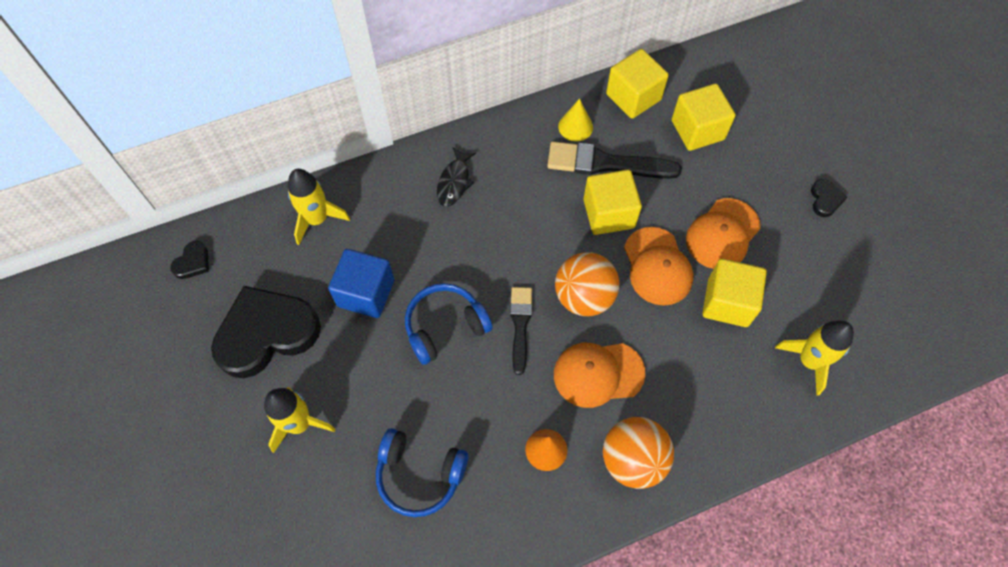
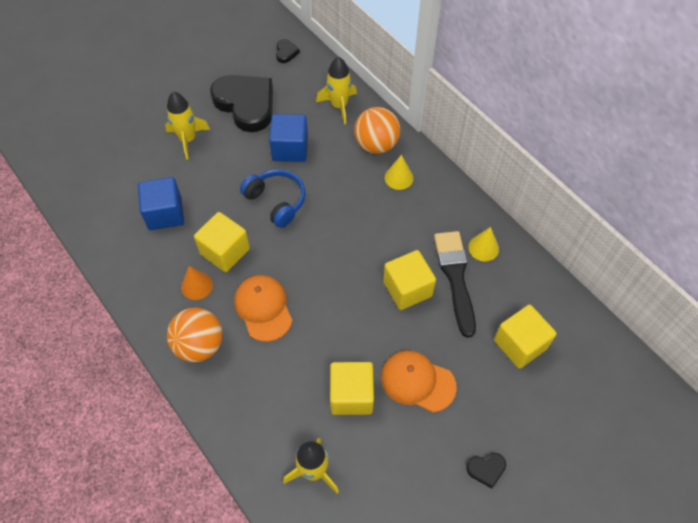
camera: 75 degrees right, 5 degrees down
(193, 262) = (286, 52): black heart -> black heart turned 105 degrees counterclockwise
(419, 475) = (165, 213): blue headphones -> blue cube
(454, 182) = (399, 177): black fish -> yellow cone
(520, 325) = (290, 248): black brush -> none
(584, 297) = (326, 286): orange ball -> orange ball (376, 145)
(633, 97) = (533, 286): yellow cube -> yellow cube (225, 251)
(657, 266) = (369, 334): orange cap -> none

